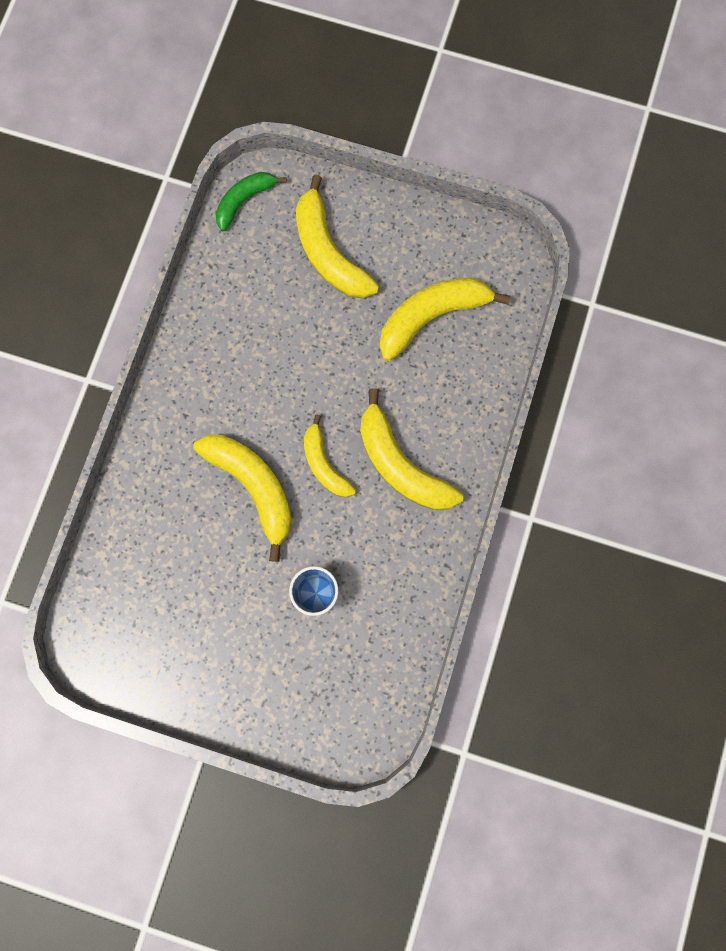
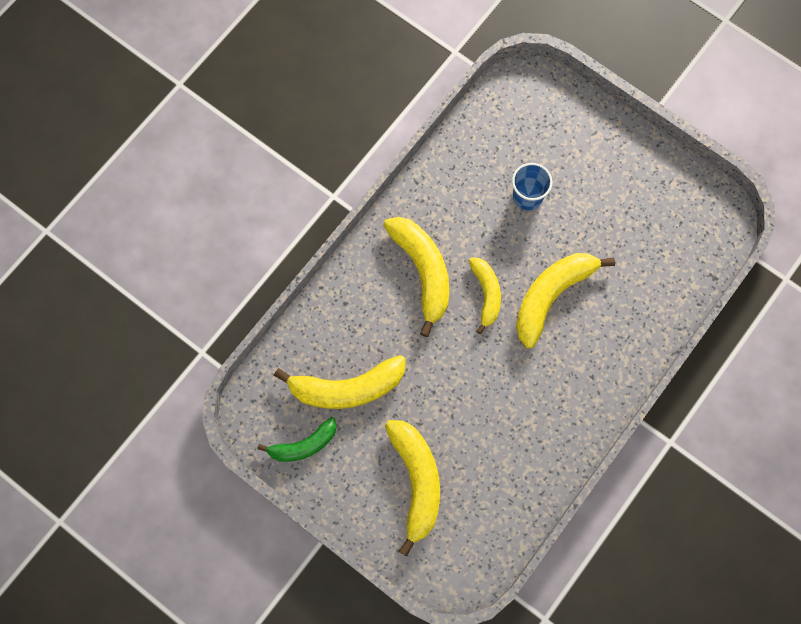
camera: 160 degrees left, 5 degrees down
(244, 200) = (477, 563): green banana -> green banana (303, 445)
(253, 487) = (551, 296): yellow banana -> yellow banana turned 60 degrees clockwise

